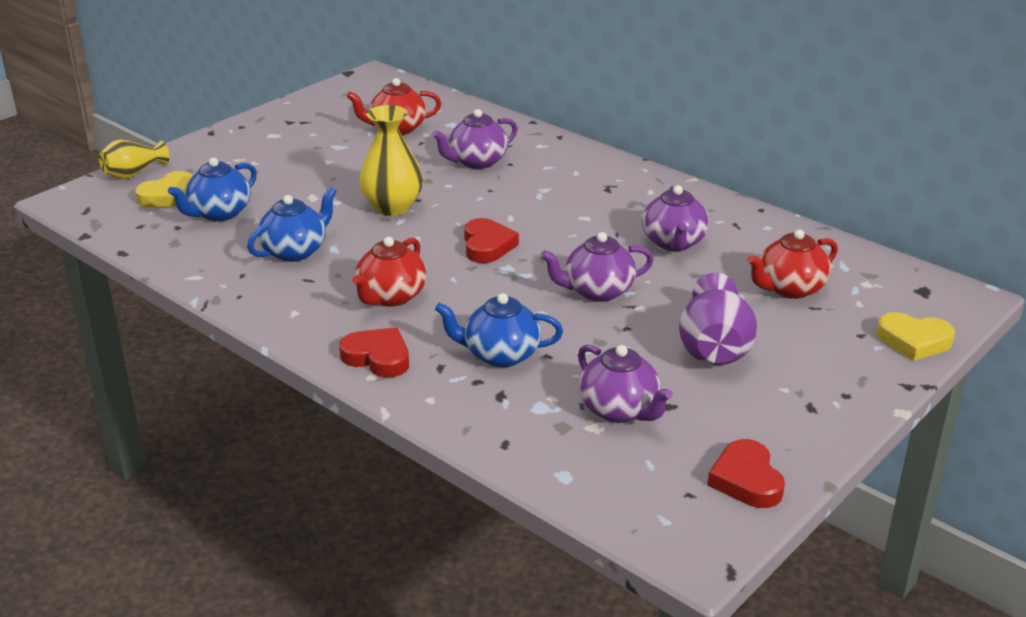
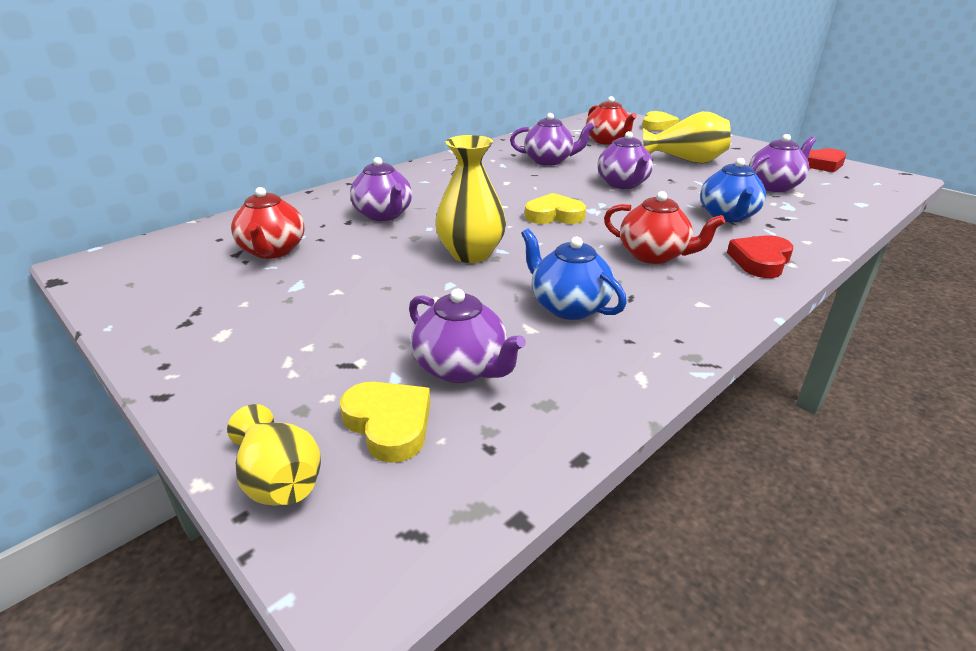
camera: 85 degrees left, 0 degrees up
(219, 213) = (462, 368): blue teapot -> purple teapot
(487, 246) = (554, 215): red heart -> yellow heart
(714, 348) = (686, 161): purple vase -> yellow vase

